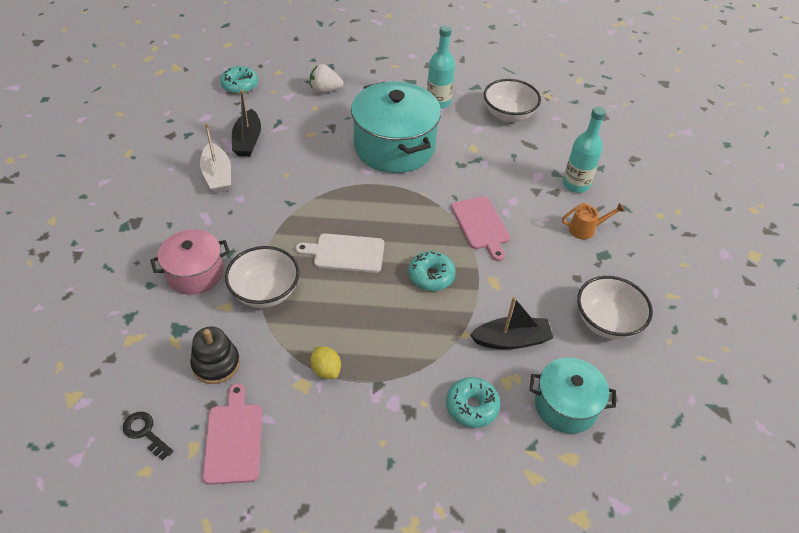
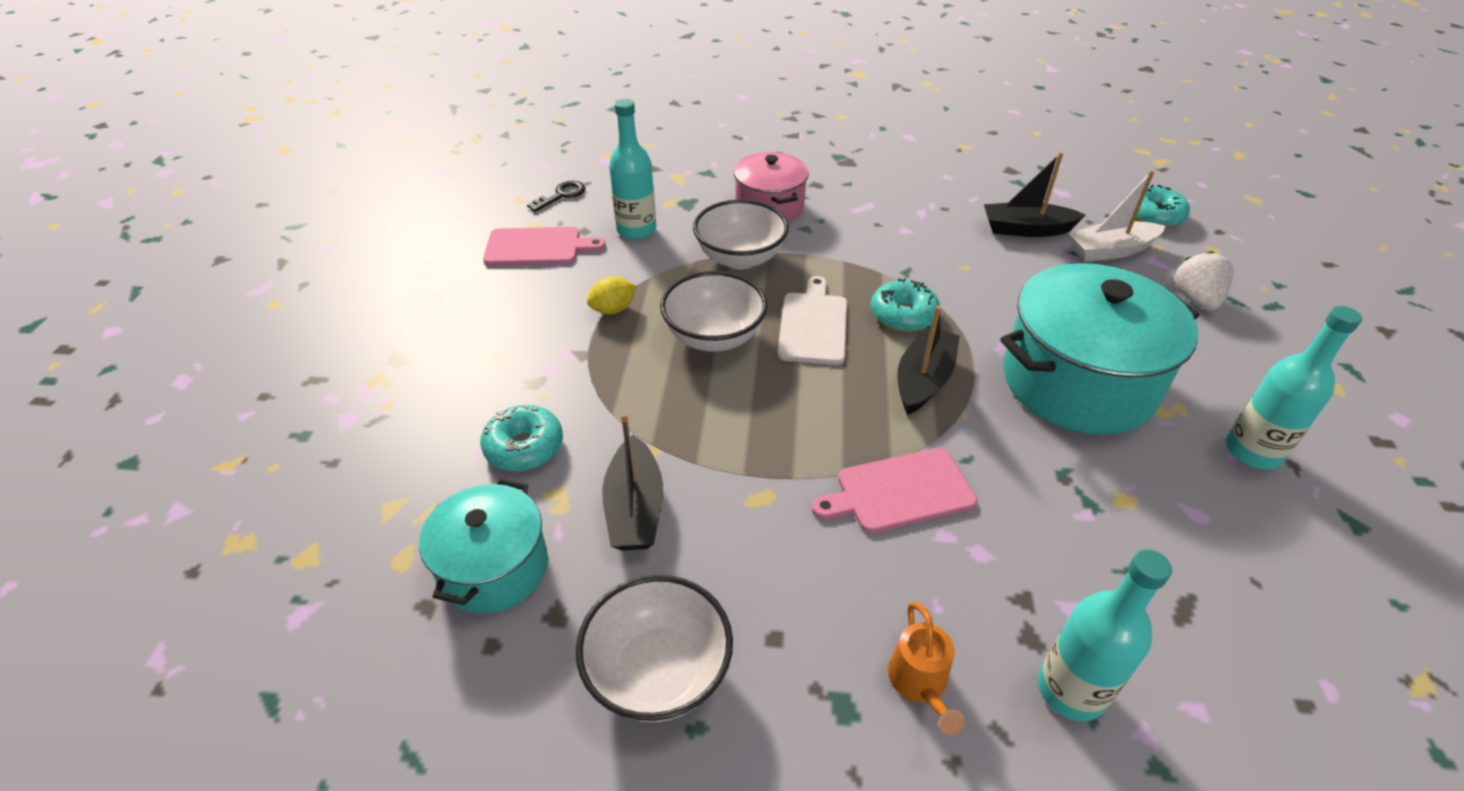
camera: 95 degrees right, 5 degrees down
(216, 364) = (636, 230): black stacking toy -> turquoise bottle
(217, 175) = (944, 210): white boat -> white boat (1111, 251)
(396, 206) = (923, 380): none -> black boat
(431, 276) = (772, 416): turquoise donut -> turquoise donut (903, 315)
(508, 115) = (1280, 578): white bowl -> white bowl (714, 337)

